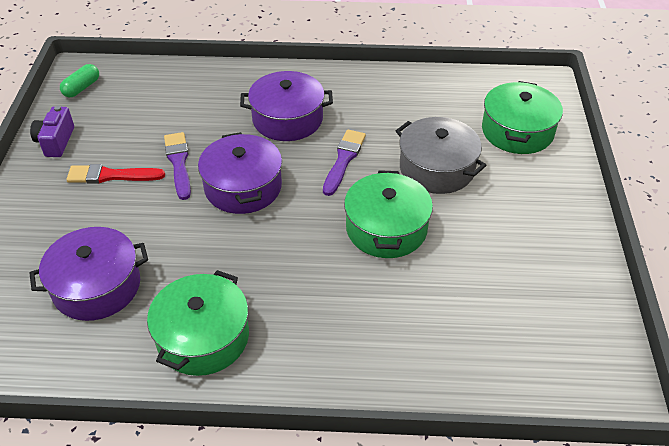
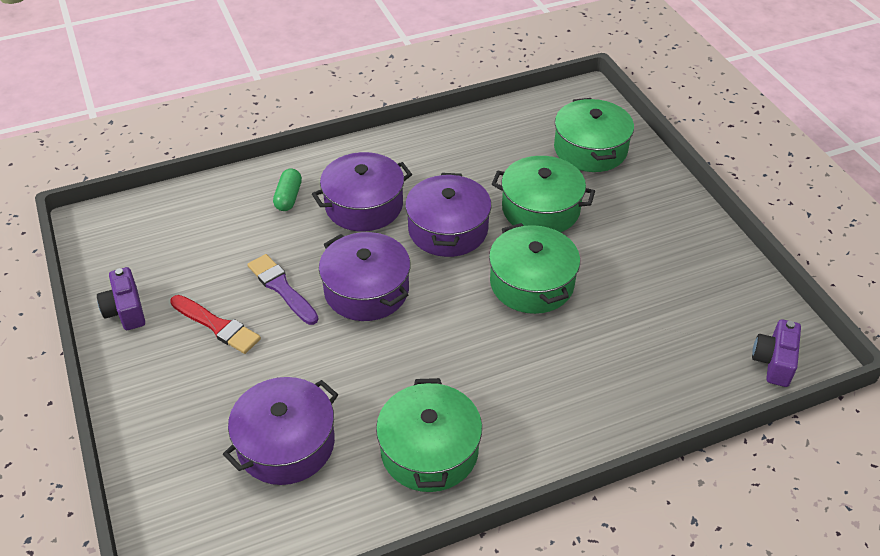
camera: 25 degrees left, 0 degrees up
(82, 88) = (111, 241): green capsule -> green capsule (288, 197)
(111, 176) = (217, 326): red brush -> red brush turned 120 degrees counterclockwise
(344, 160) = (448, 229): purple brush -> purple pot
(437, 168) = (540, 209): grey pot -> green pot
(575, 383) = (774, 362): none -> purple camera

